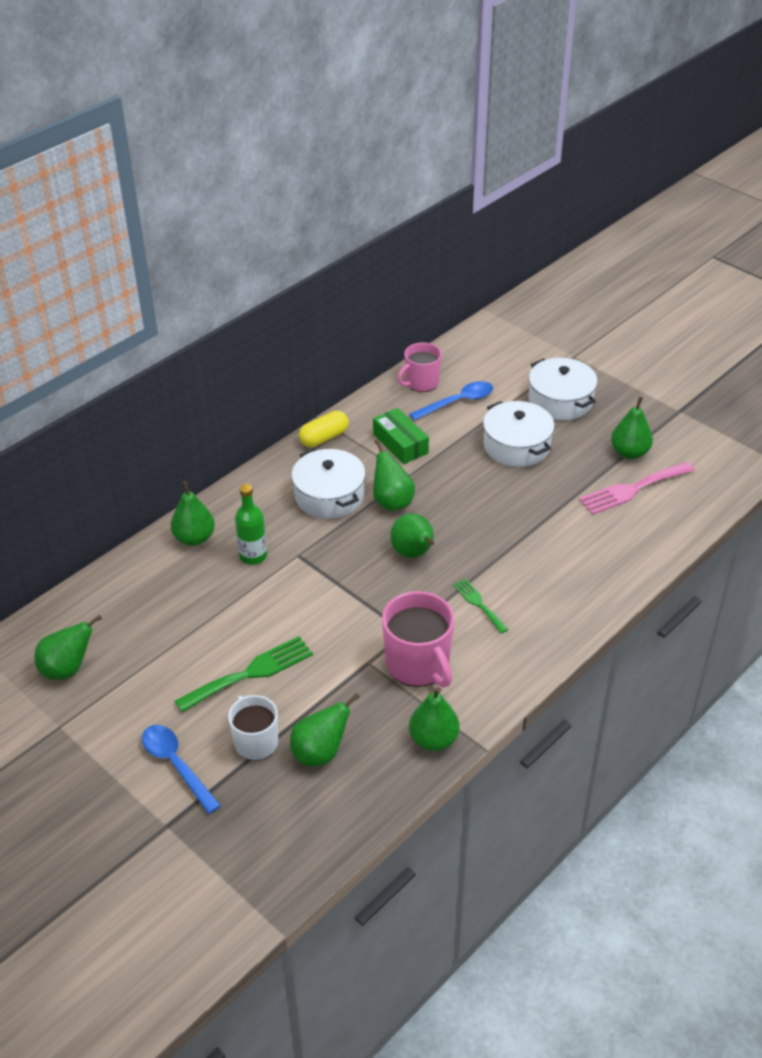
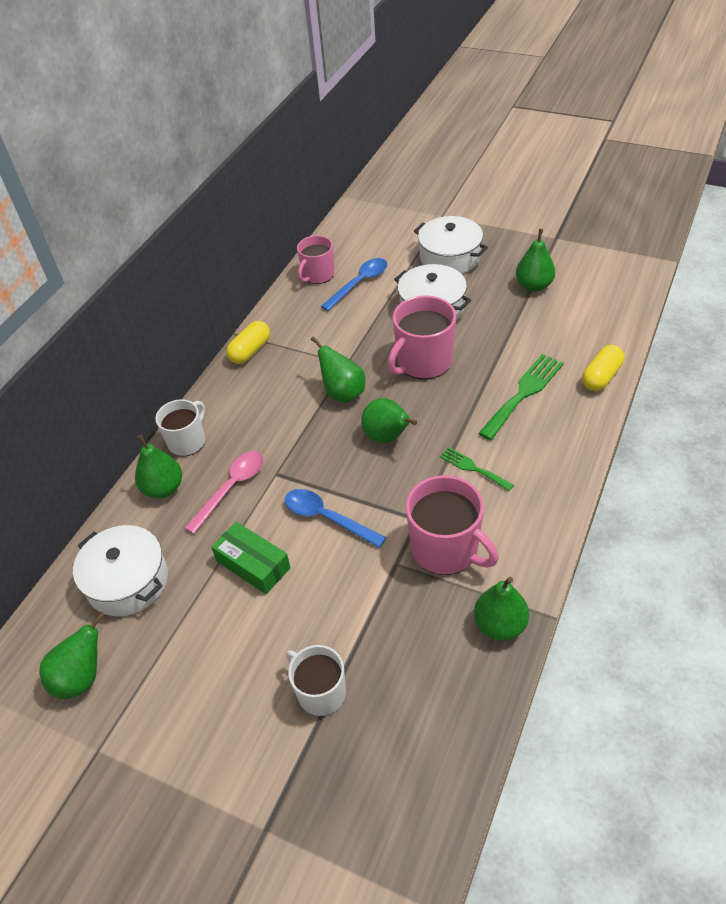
camera: 15 degrees left, 5 degrees up
(176, 765) = (247, 750): blue spoon -> blue spoon (327, 518)
(232, 504) = (187, 441): none -> white mug
(250, 673) = (282, 615): green fork -> green fork (524, 393)
(253, 556) = (231, 488): green bottle -> pink spoon
(320, 752) = (393, 680): green pear -> none
(329, 496) = (280, 405): white pot -> white pot (127, 581)
(400, 443) = (325, 336): green box -> green box (253, 564)
(482, 495) = (423, 362): none -> pink mug
(632, 489) = (554, 317): pink fork -> none
(647, 558) = (601, 377): none -> yellow capsule

